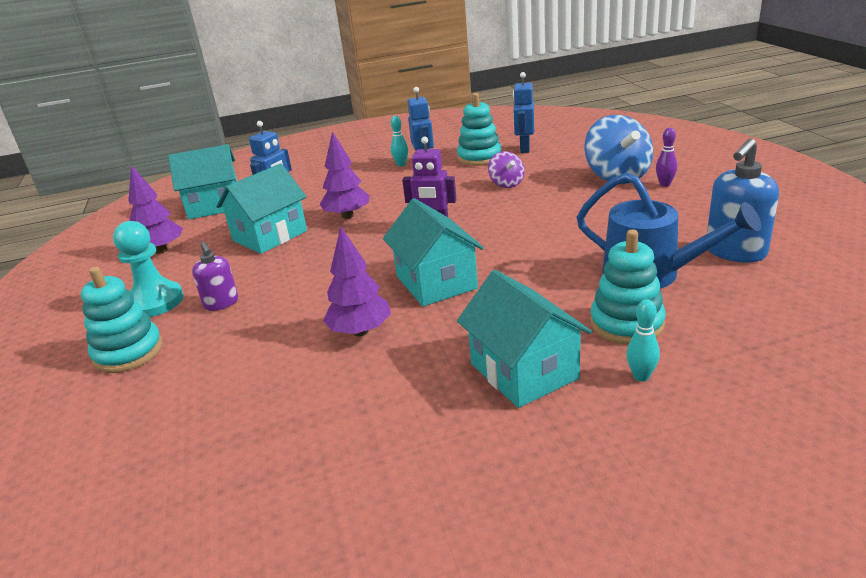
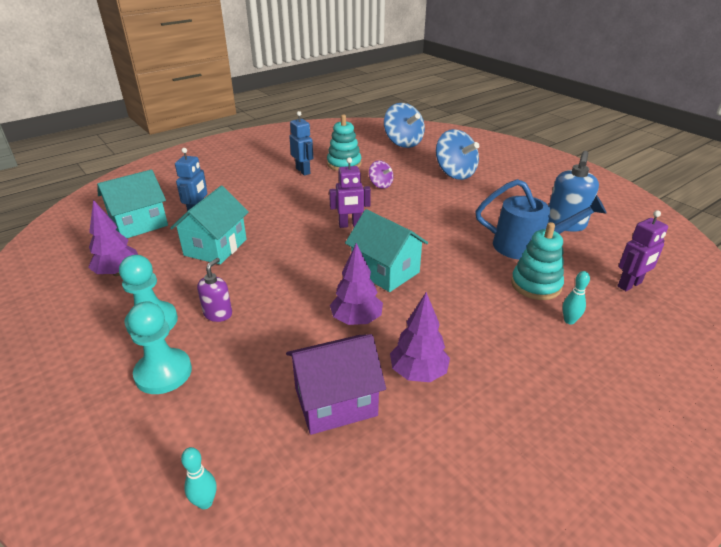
camera: 25 degrees left, 5 degrees up
(128, 352) = (163, 373): turquoise stacking toy -> turquoise pawn
(221, 303) = (218, 314): purple soap dispenser -> purple soap dispenser turned 105 degrees counterclockwise
(269, 415) = (335, 402): none -> purple house
(347, 216) = (272, 223): purple tree -> purple tree (418, 373)
(401, 164) = (284, 173): turquoise bowling pin -> turquoise bowling pin (205, 502)
(524, 148) = (373, 154): blue robot -> none
(524, 371) = (495, 330): turquoise house -> none
(574, 136) = (403, 143): none -> blue spinning top
(665, 184) = (490, 178): purple bowling pin -> none
(778, 344) = (630, 285): none -> purple robot

